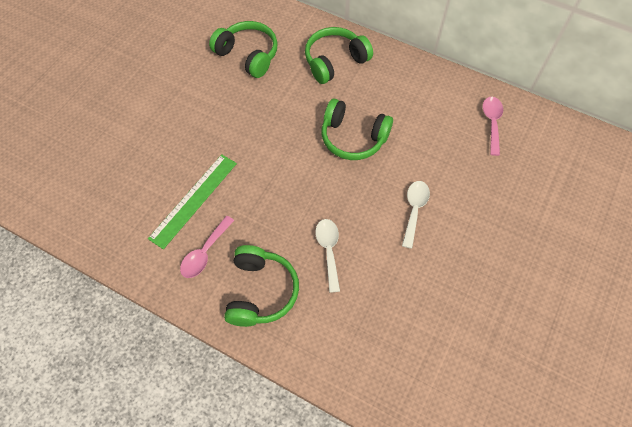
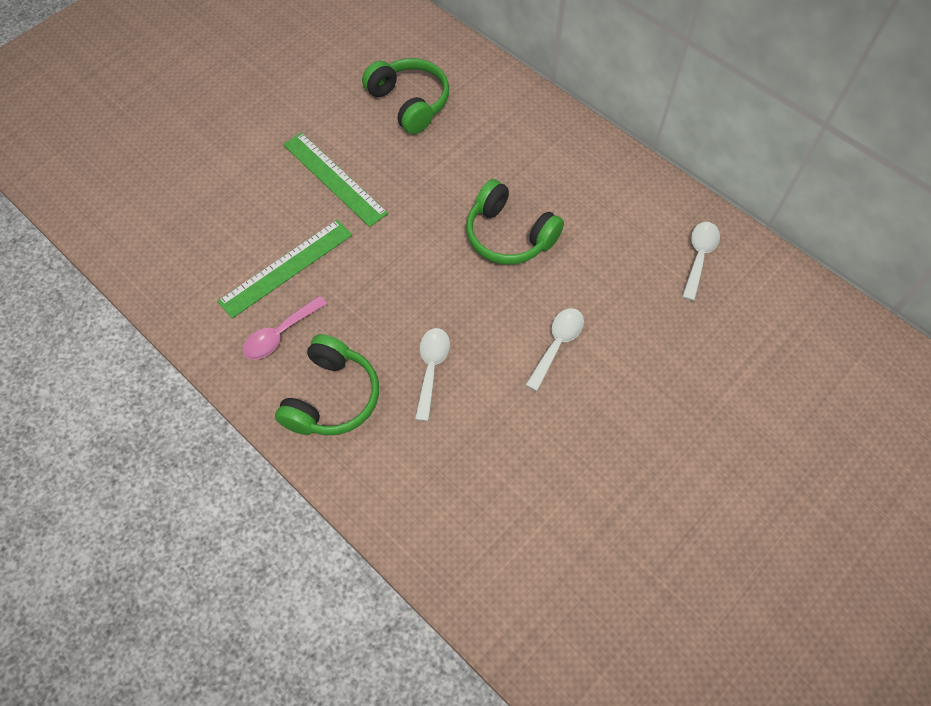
camera: 15 degrees right, 0 degrees up
(209, 124) = (334, 179): none -> green ruler
(335, 61) = (518, 133): green headphones -> none
(492, 123) = (699, 257): pink spoon -> white spoon

